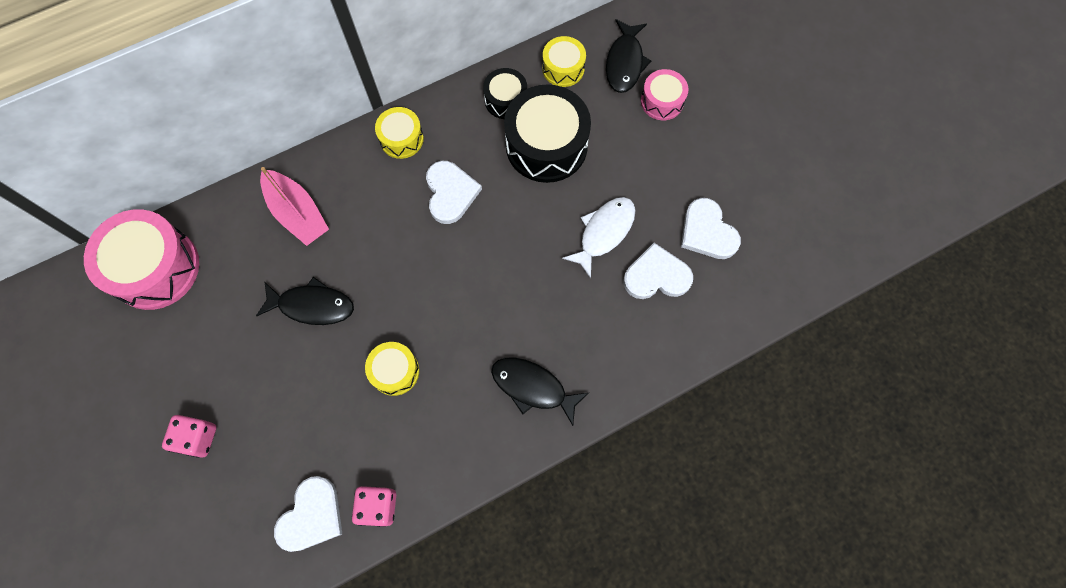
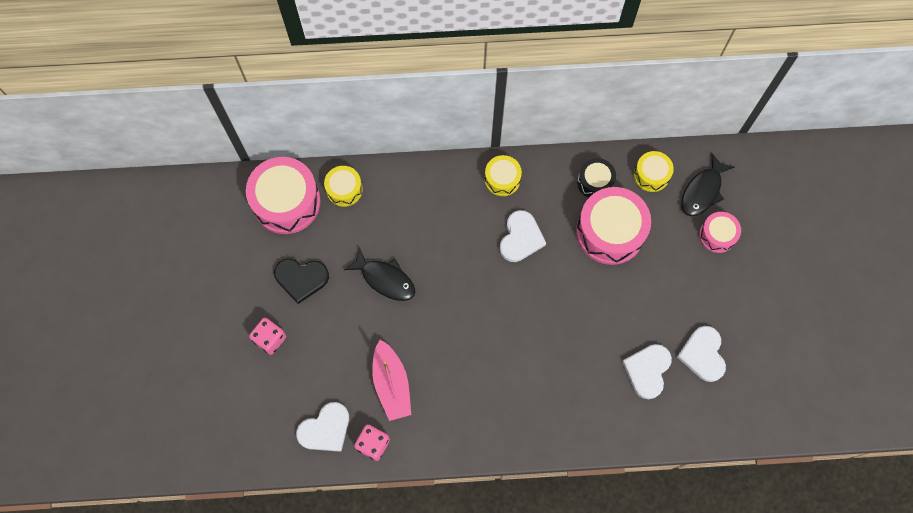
camera: 25 degrees right, 0 degrees up
(209, 349) = (301, 279): none -> black heart
(297, 213) = (402, 204): pink boat -> pink boat (391, 384)
(395, 371) = (424, 354): yellow drum -> yellow drum (344, 189)
(533, 387) = (517, 411): black fish -> none
(546, 145) = (610, 232): black drum -> pink drum
(604, 232) = (623, 320): white fish -> none
(656, 276) = (647, 370): white heart -> white heart turned 90 degrees counterclockwise

